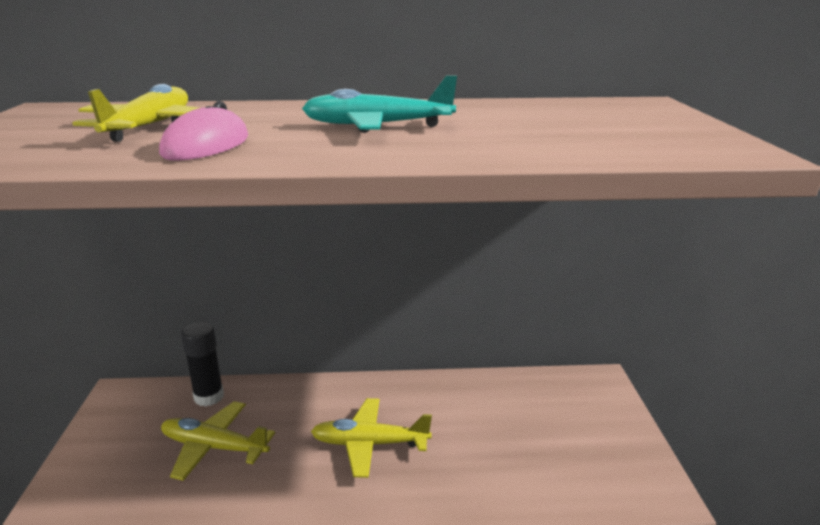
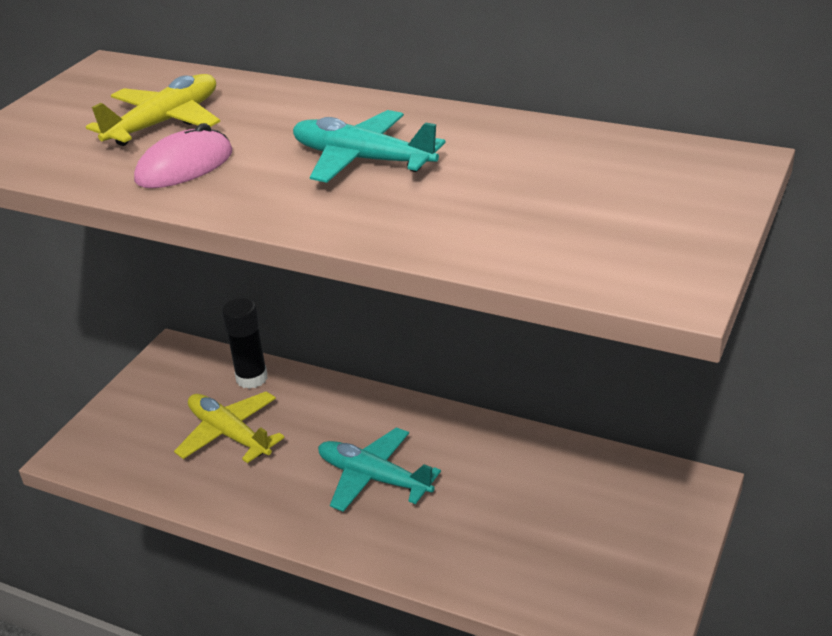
camera: 30 degrees right, 10 degrees up
(369, 444) = (373, 478): yellow plane -> turquoise plane

